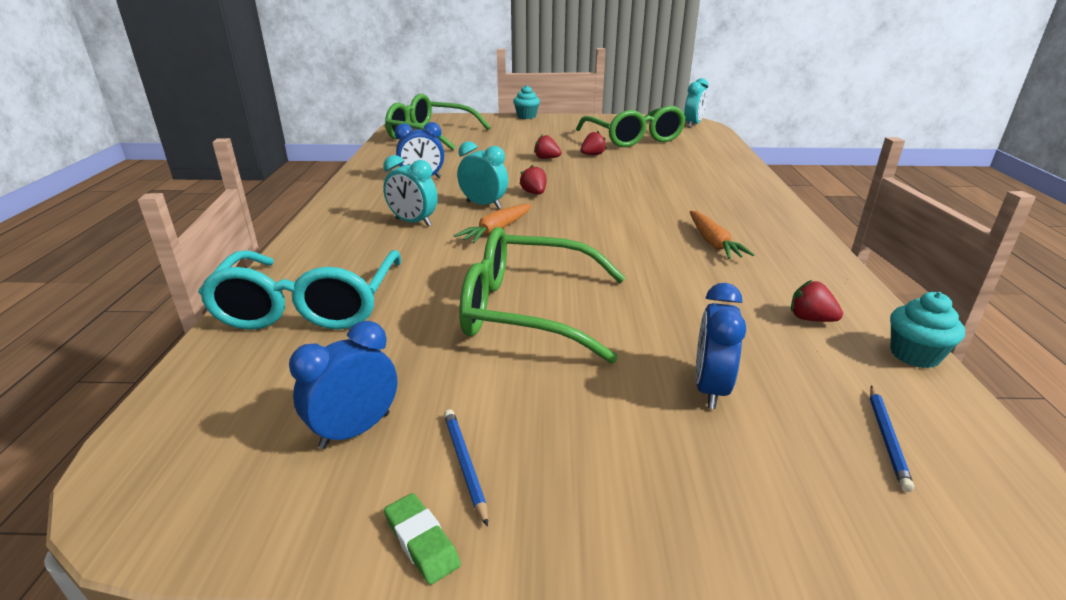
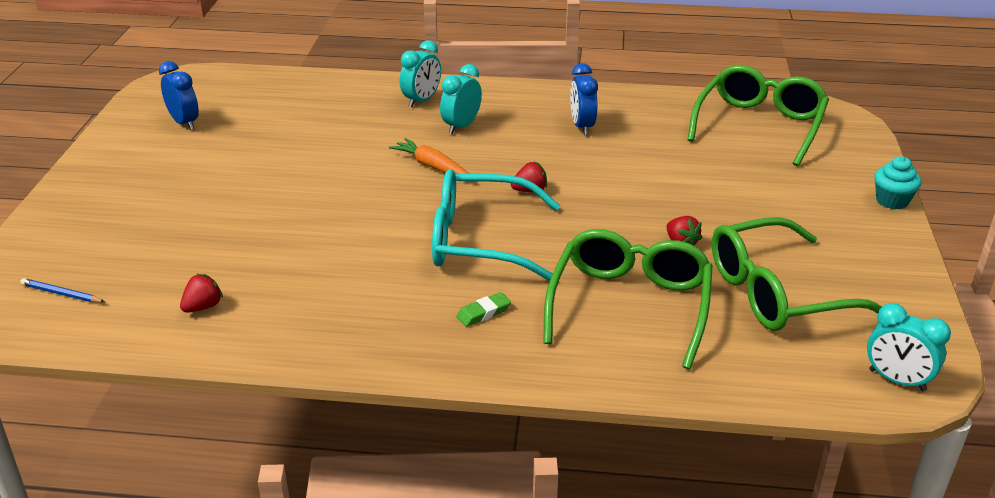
camera: 95 degrees right, 5 degrees up
(309, 306) = (324, 97): turquoise glasses -> turquoise glasses (480, 240)
(421, 542) = (99, 143): green eraser -> green eraser (483, 313)
(465, 464) = (139, 152): blue pencil -> none
(483, 205) = (499, 160): turquoise clock -> turquoise clock (421, 100)
(527, 310) = (280, 176): green glasses -> green glasses (630, 305)
(546, 158) = (661, 206): red strawberry -> none
(710, 388) = (149, 237): blue clock -> none
(713, 243) = (367, 287): orange carrot -> none
(914, 355) = (127, 345): turquoise cupcake -> none

